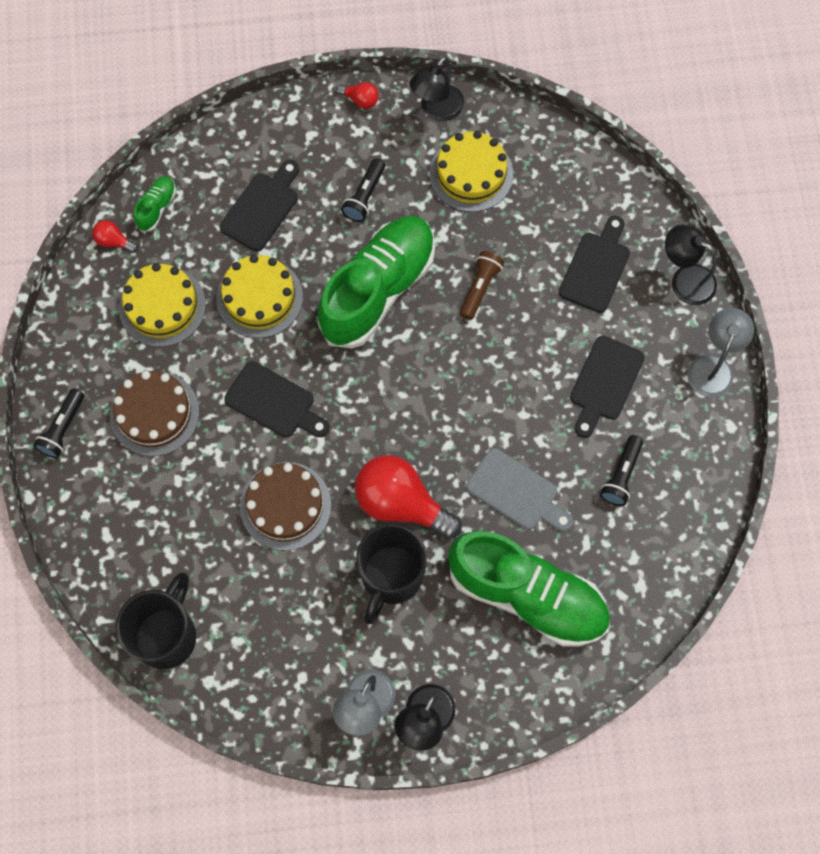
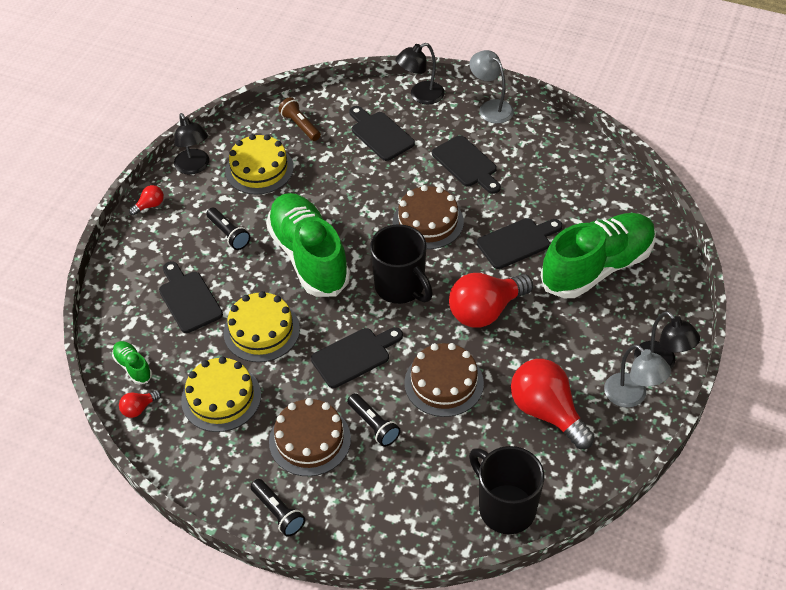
camera: 60 degrees left, 20 degrees down
(301, 626) = (547, 412): none -> red light bulb
(391, 577) = (539, 340): black mug -> black mug (400, 287)
(480, 288) = (350, 199): brown flashlight -> brown flashlight (300, 125)
(493, 384) = (428, 222): none -> brown cake
(516, 492) = (517, 242): grey cutting board -> black cutting board
(621, 475) = (539, 183): black flashlight -> black flashlight (373, 425)

